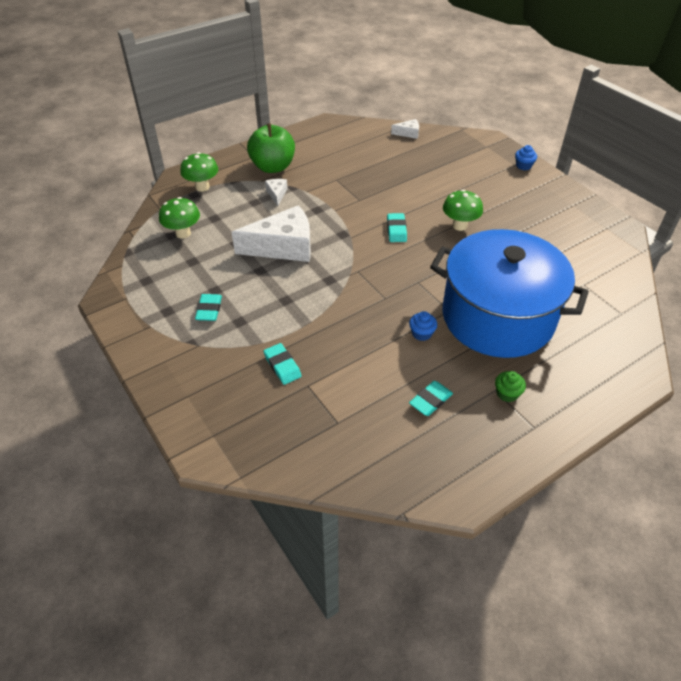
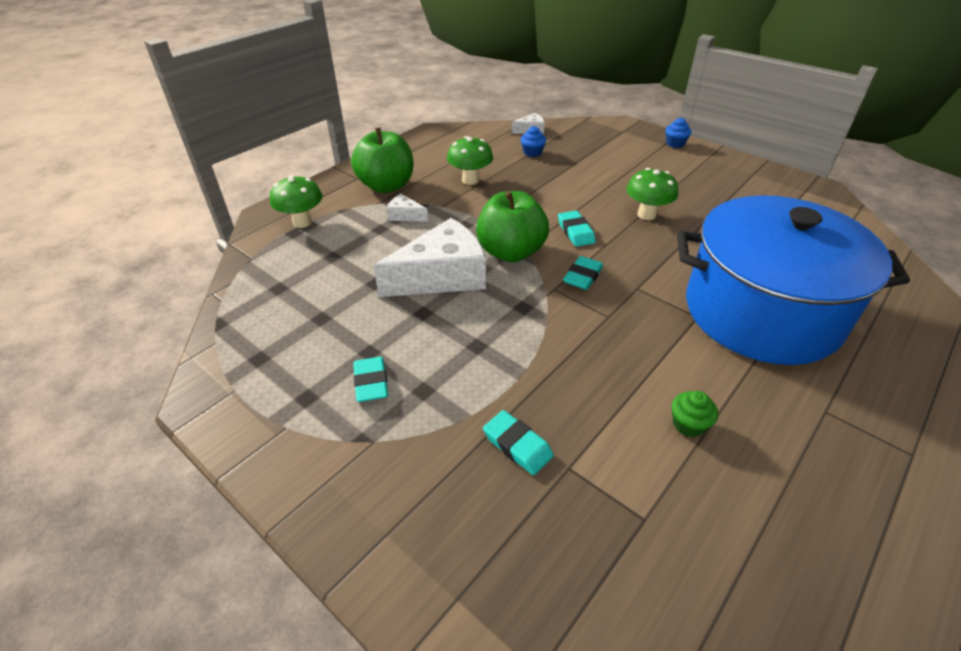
camera: 15 degrees left, 5 degrees down
(183, 233) = (295, 283): green mushroom -> green mushroom (470, 180)
(277, 194) = (405, 215): white cheese -> white cheese turned 45 degrees counterclockwise
(340, 237) = (511, 252): none -> green apple
(421, 333) = (683, 354): blue cupcake -> blue cupcake (532, 152)
(430, 400) = (754, 448): turquoise eraser -> turquoise eraser (582, 276)
(507, 393) = (844, 413): green cupcake -> green cupcake (688, 424)

